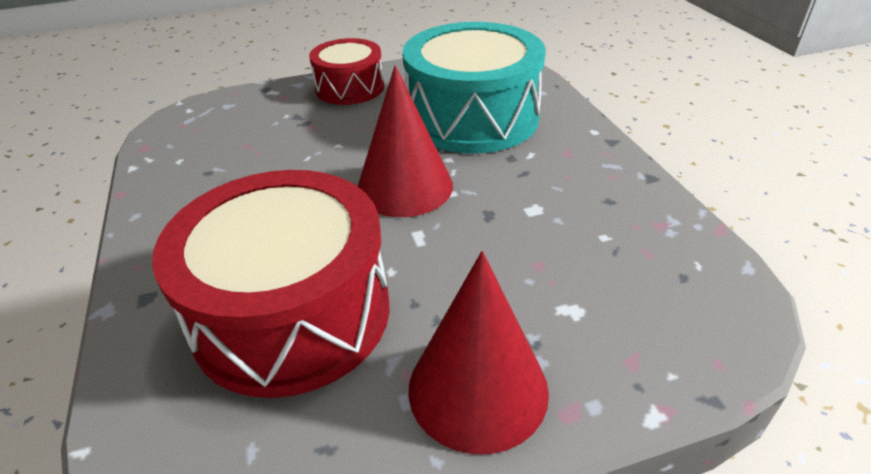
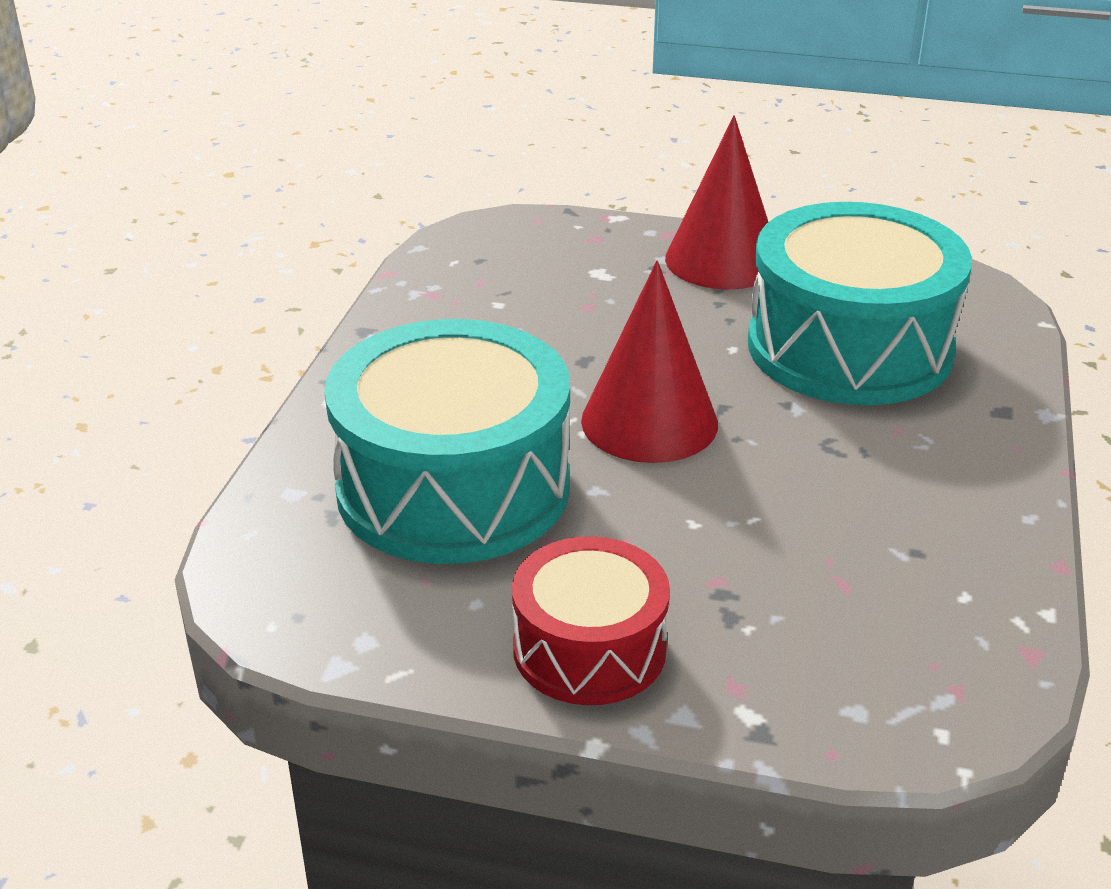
camera: 150 degrees left, 5 degrees down
(292, 313) = (849, 347): red drum -> turquoise drum

